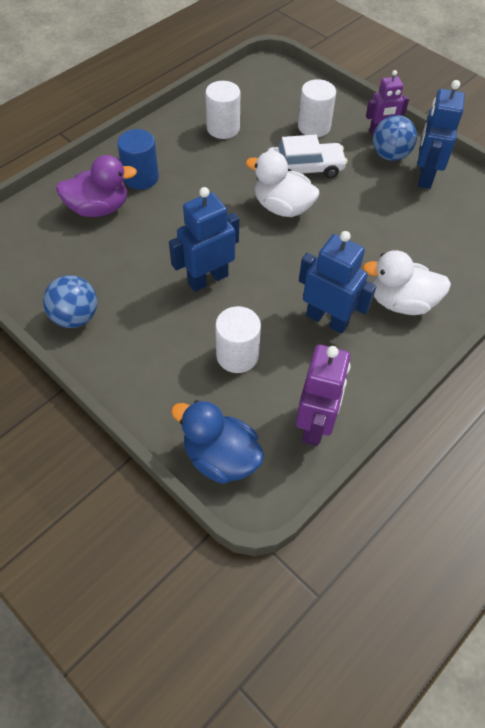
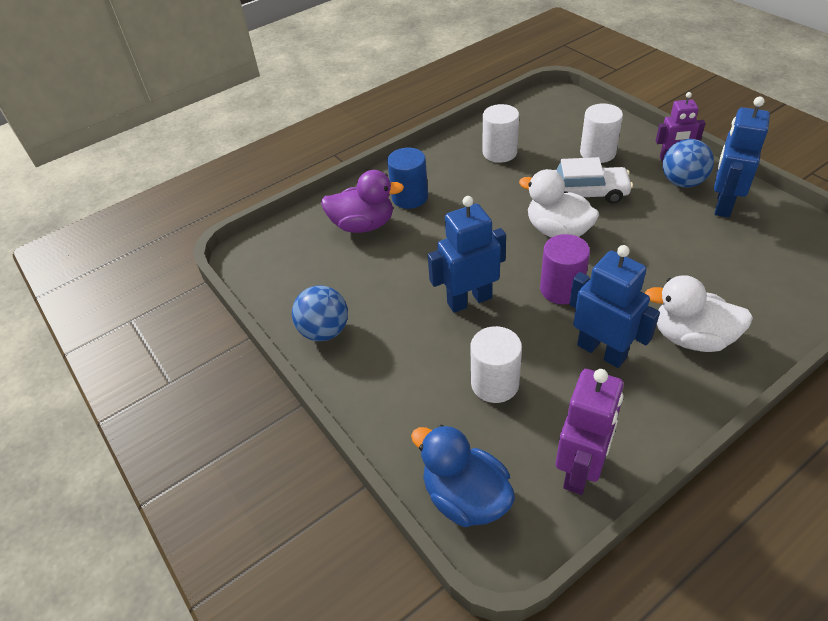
camera: 15 degrees right, 10 degrees down
(289, 264) = (561, 289): none -> purple cylinder

